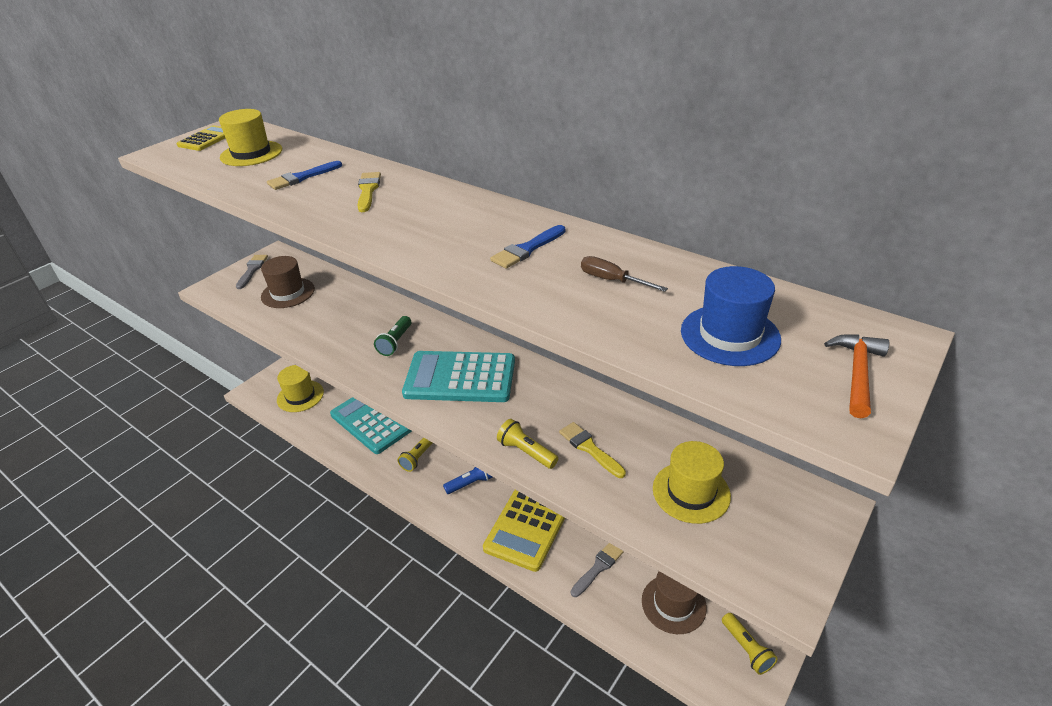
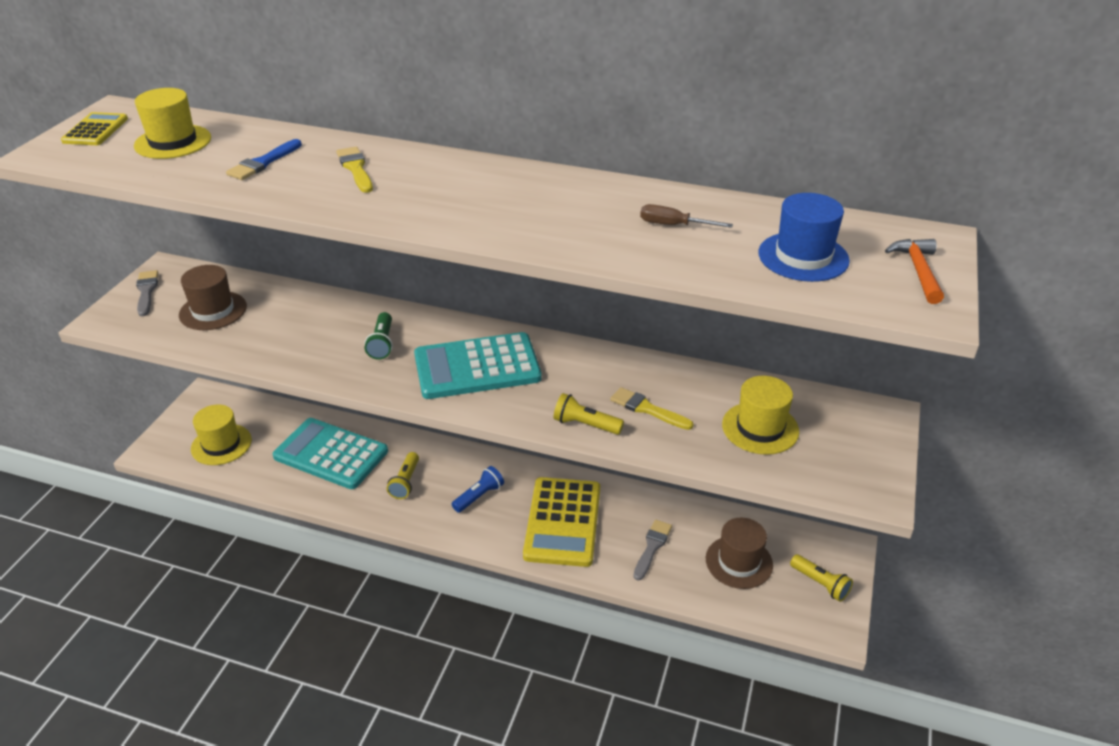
camera: 20 degrees left, 0 degrees up
(527, 249) = (573, 207): blue brush -> none

